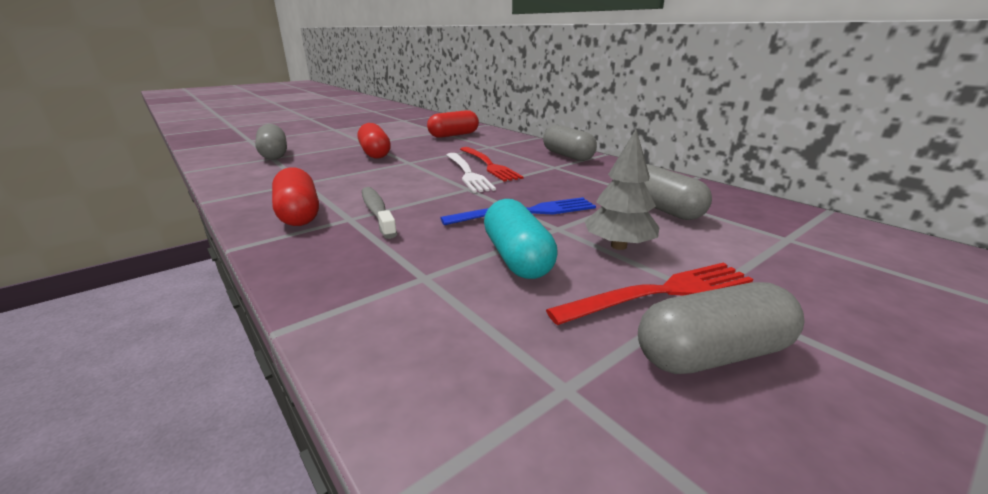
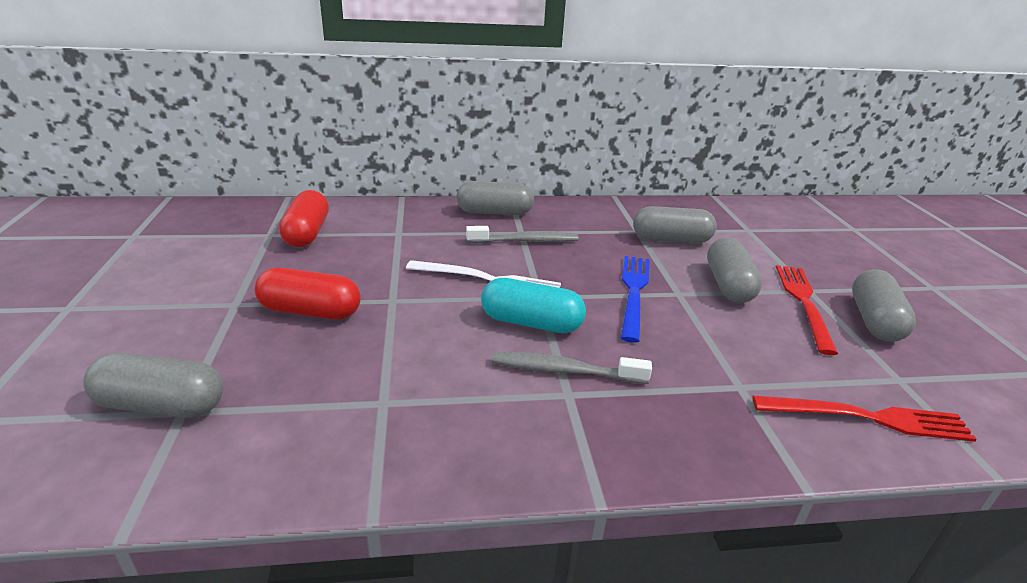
camera: 60 degrees left, 5 degrees up
(299, 214) = (520, 429): red capsule -> none
(488, 165) = (472, 259): red fork -> red fork (867, 418)
(517, 258) = (727, 332): turquoise capsule -> turquoise capsule (531, 323)
(543, 170) = (526, 241): none -> grey toothbrush
(618, 246) = (728, 285): grey tree -> grey capsule

